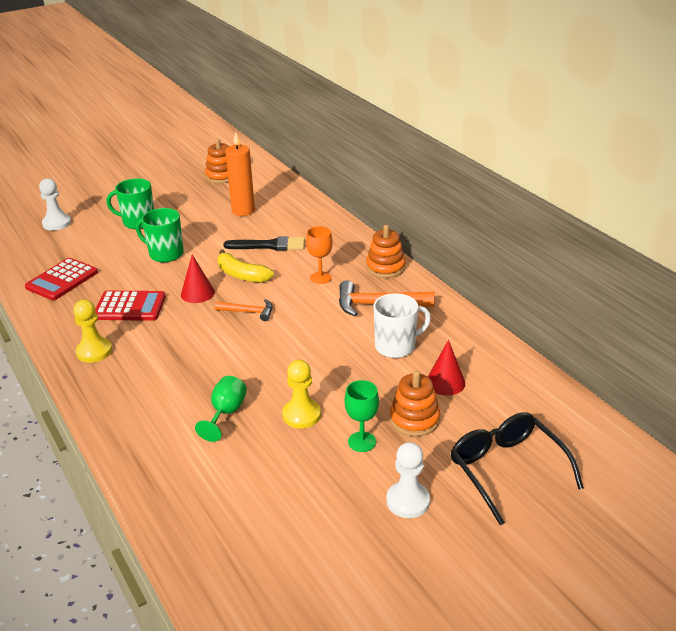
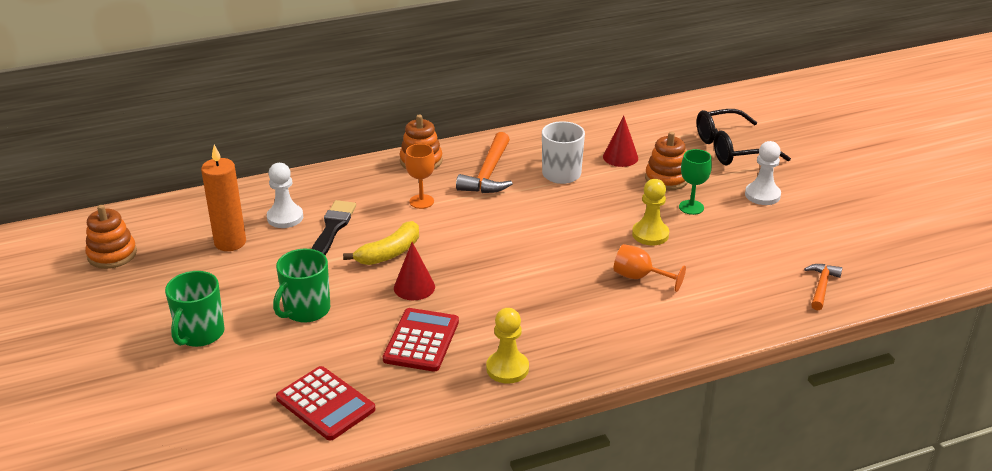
camera: 80 degrees left, 0 degrees up
(57, 223) = (146, 418): white pawn -> white pawn (285, 217)
(226, 413) = (639, 277): green goblet -> orange goblet
(248, 312) = (469, 253): orange hammer -> orange hammer (821, 286)

